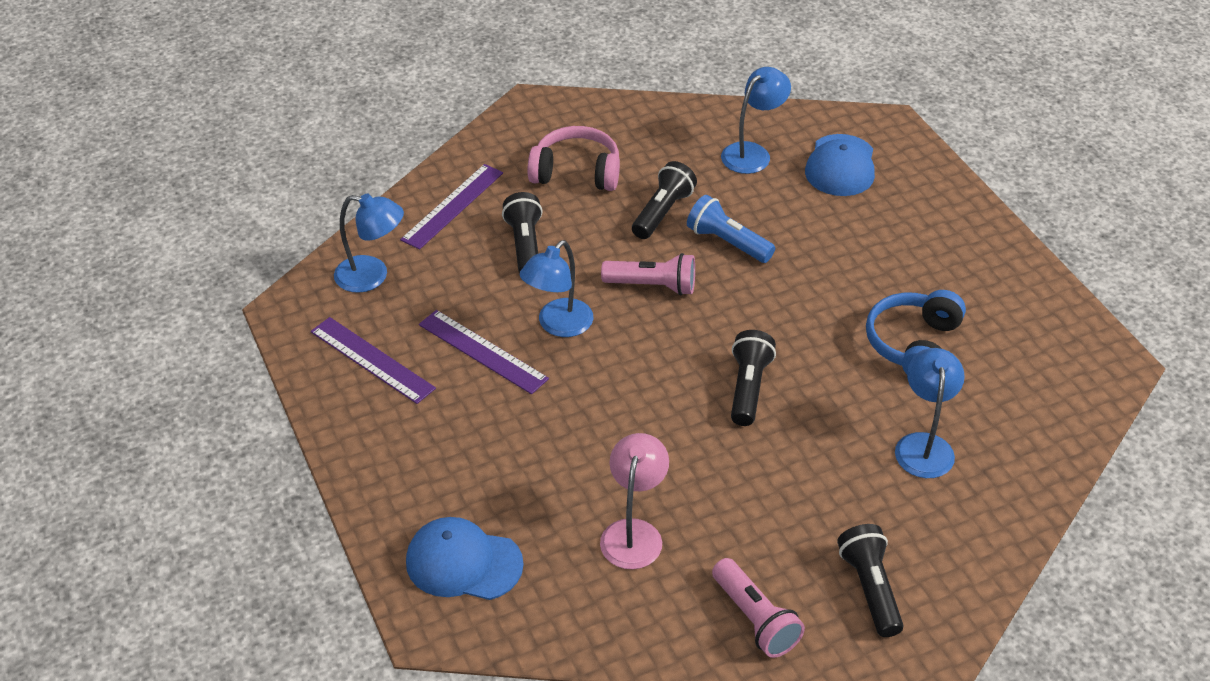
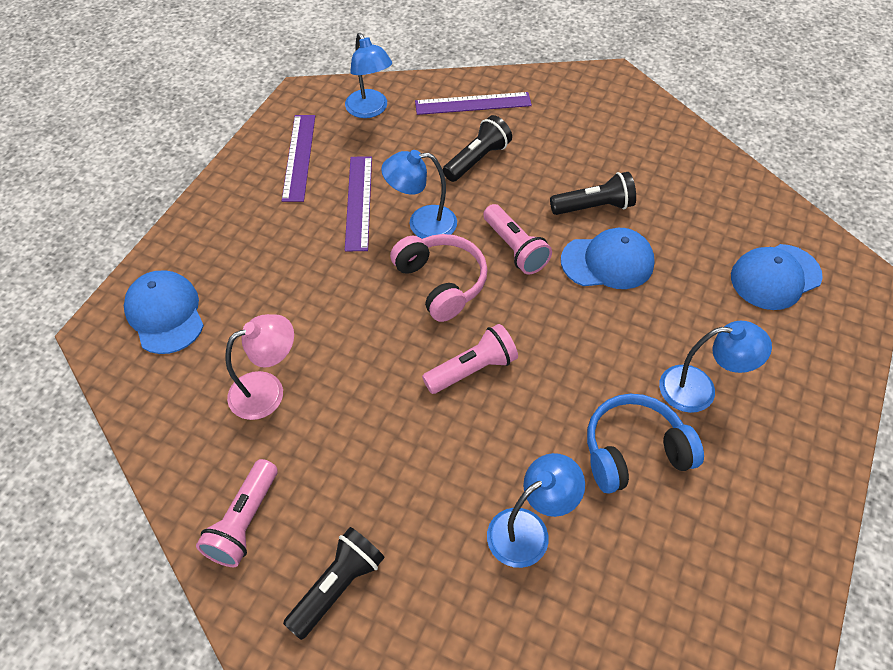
camera: 50 degrees right, 10 degrees up
(576, 172) = (577, 139): pink headphones -> pink headphones (441, 282)
(727, 242) = (607, 262): blue flashlight -> blue cap
(748, 388) = (472, 369): black flashlight -> pink flashlight
(752, 153) = (719, 216): blue lamp -> blue lamp (699, 389)

